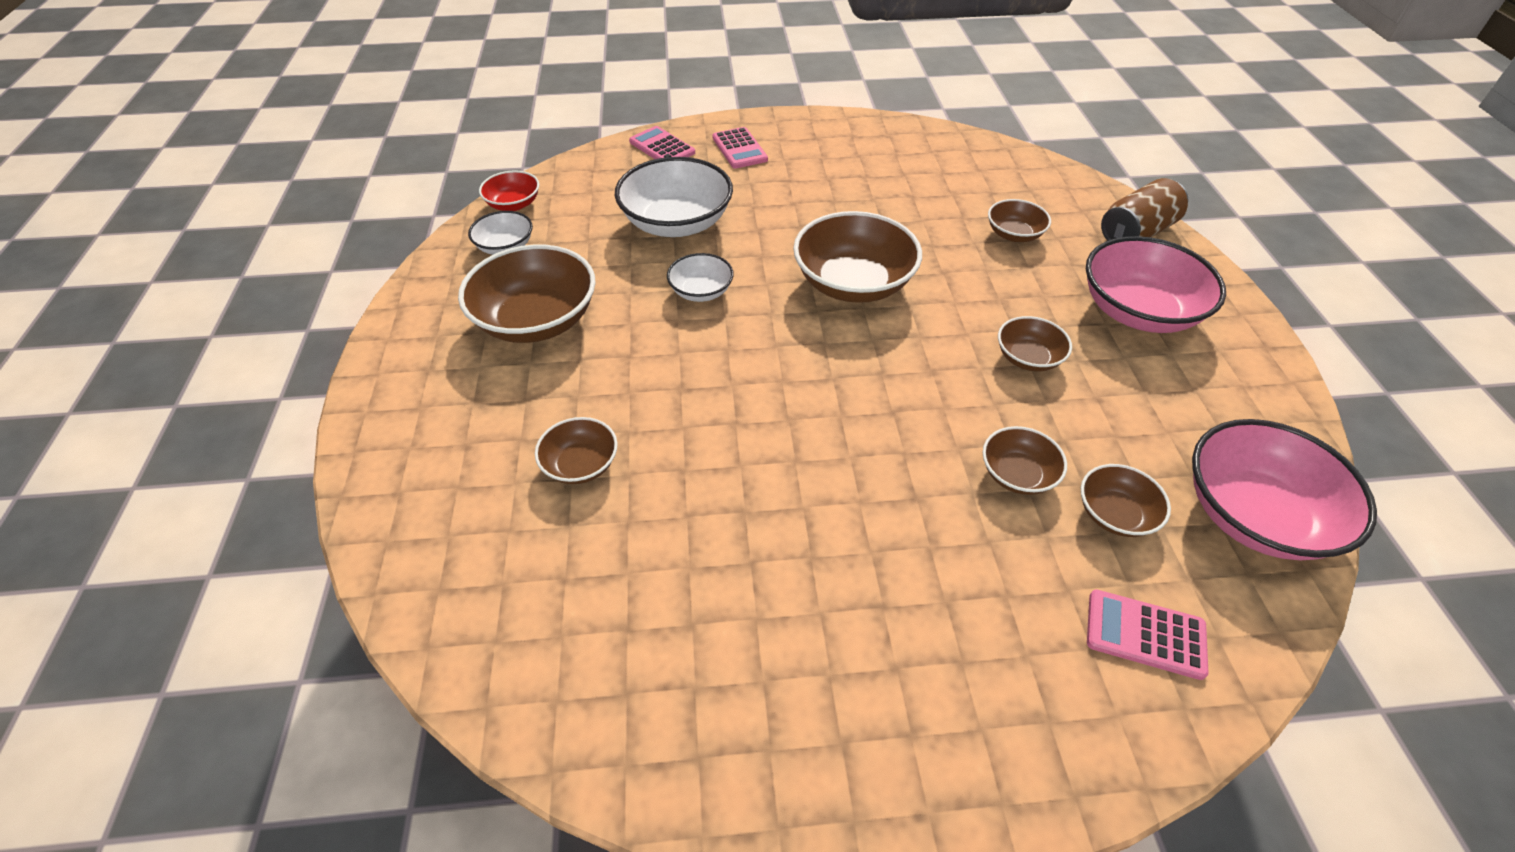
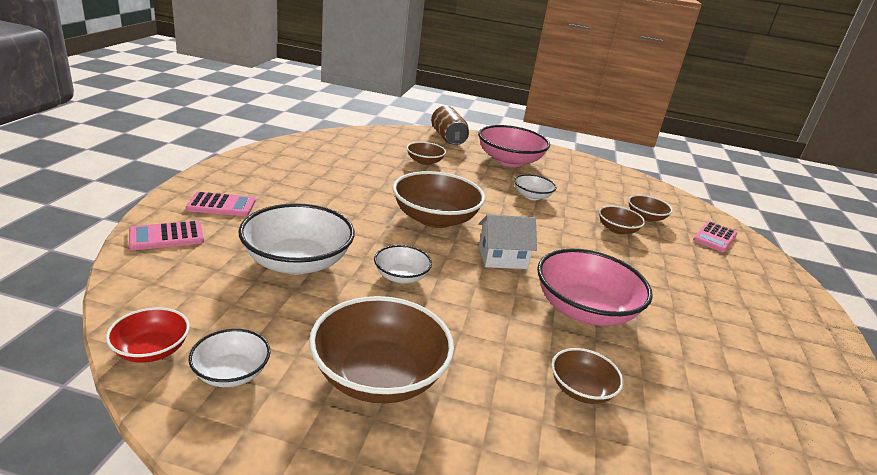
camera: 75 degrees left, 20 degrees down
(807, 359) = (502, 258): none -> white house
(1028, 358) = (532, 196): brown bowl -> white bowl
(1254, 515) = (647, 191): pink bowl -> pink bowl (584, 310)

